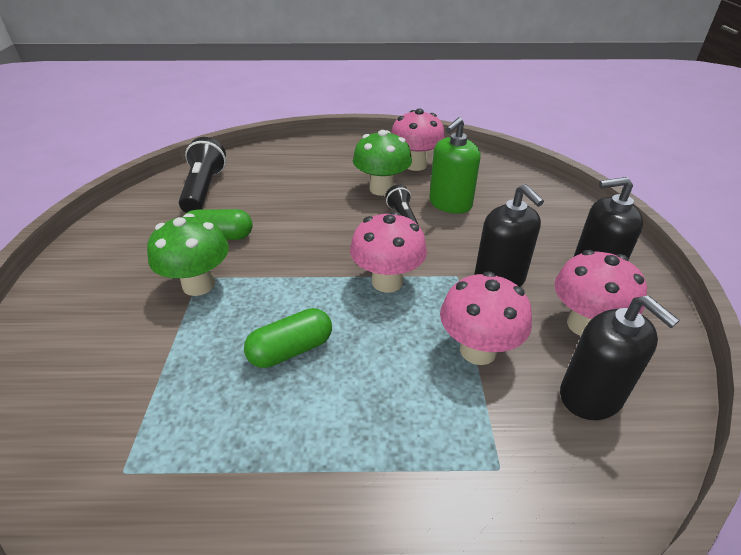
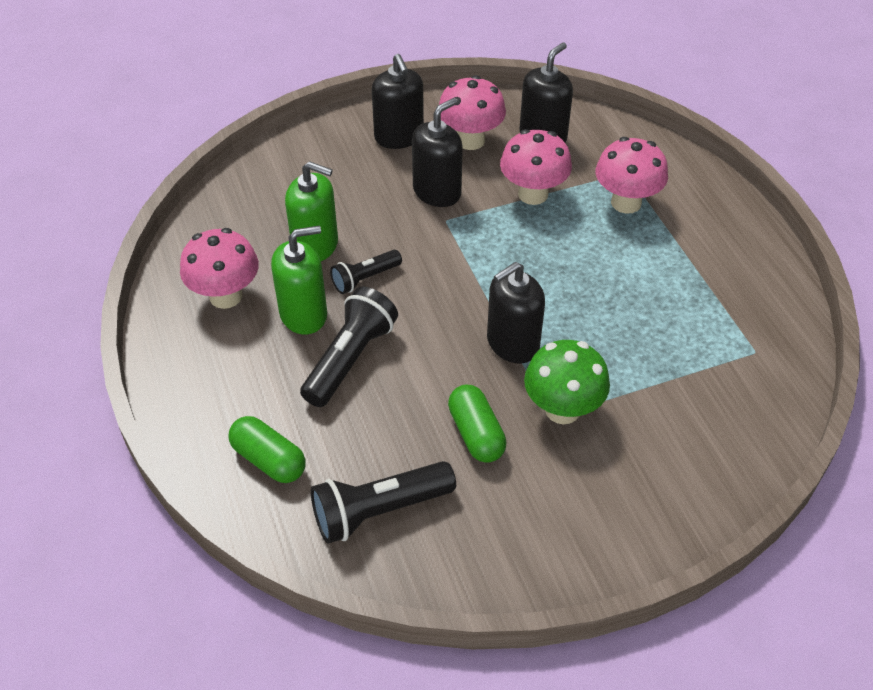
camera: 110 degrees left, 10 degrees up
(285, 276) = (512, 343): none -> black soap dispenser
(291, 350) = (599, 303): green capsule -> green capsule (269, 460)
(328, 199) = (350, 359): none -> black flashlight
(381, 189) = (303, 314): green mushroom -> green soap dispenser
(387, 282) = (480, 265): pink mushroom -> pink mushroom (626, 202)

